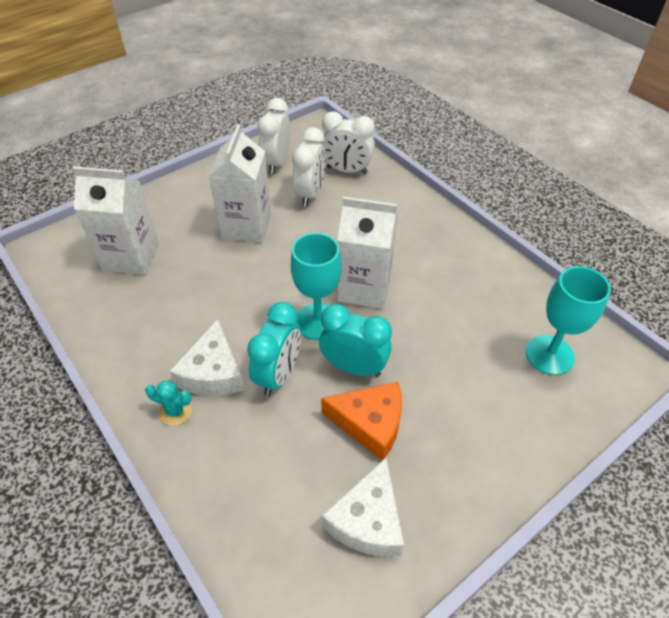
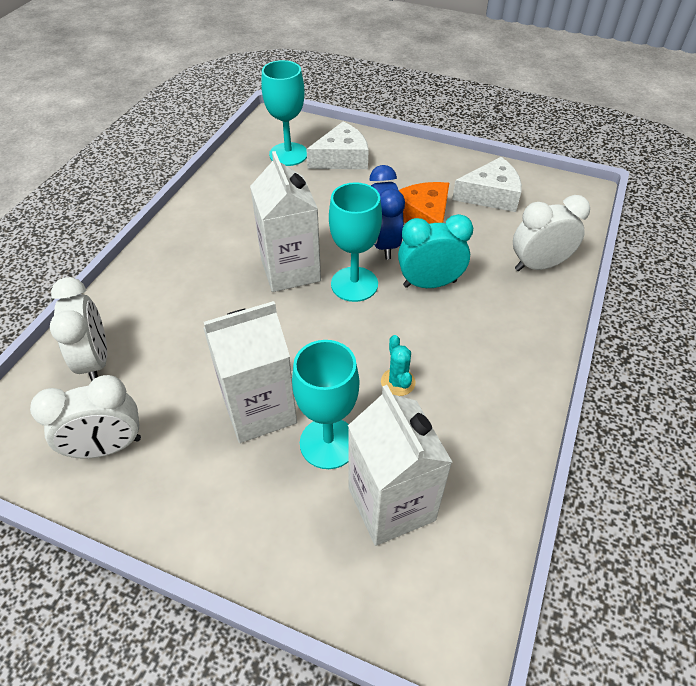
camera: 120 degrees left, 0 degrees up
(175, 411) = (522, 330): turquoise cactus -> turquoise cactus (398, 382)
(194, 247) = (328, 443): none -> turquoise goblet
(213, 372) = (466, 327): white cheese -> white cheese (342, 158)
(310, 194) = (163, 376): white clock -> white clock (538, 265)
(354, 367) = (383, 243): turquoise clock -> blue clock

